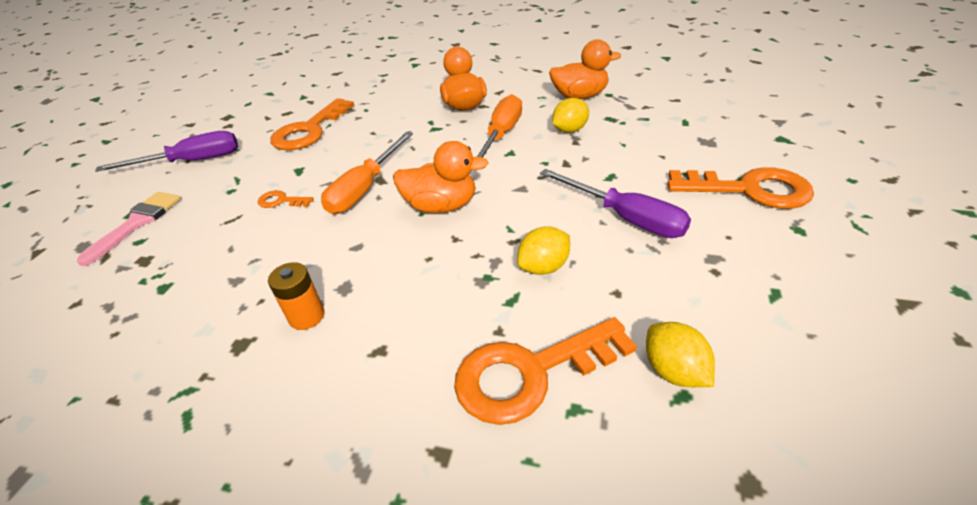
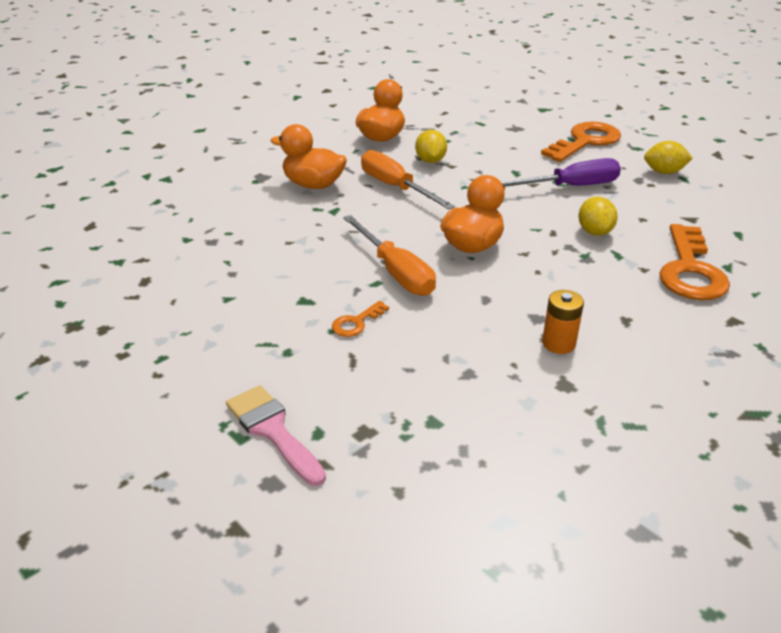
camera: 60 degrees left, 5 degrees down
(191, 161) = (167, 371): purple screwdriver -> none
(309, 130) = (221, 275): orange key -> none
(674, 371) = (719, 228): yellow lemon -> yellow lemon (664, 172)

